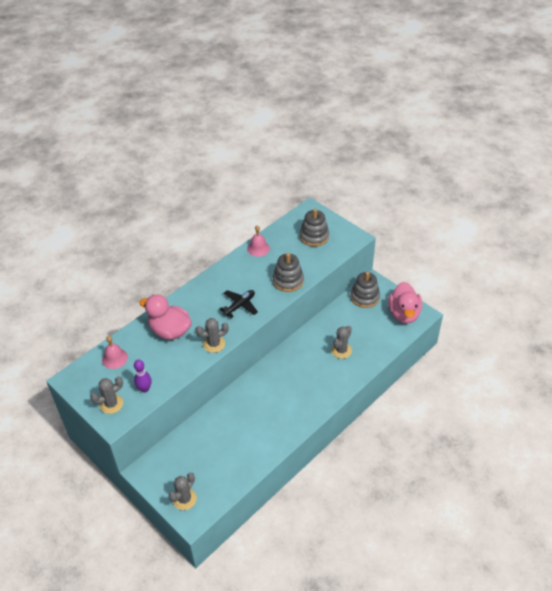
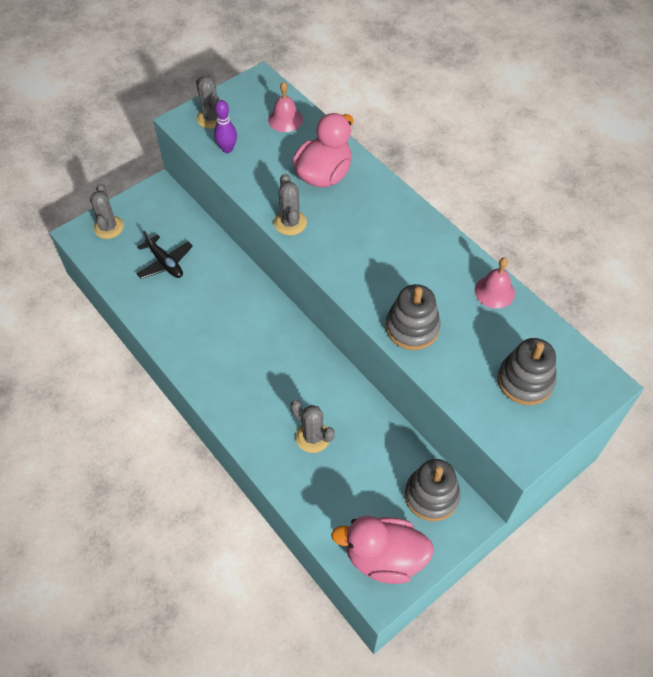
camera: 95 degrees right, 10 degrees up
(184, 499) = (108, 227): grey cactus -> grey cactus turned 45 degrees clockwise
(240, 306) = (362, 258): black plane -> black plane (165, 263)

